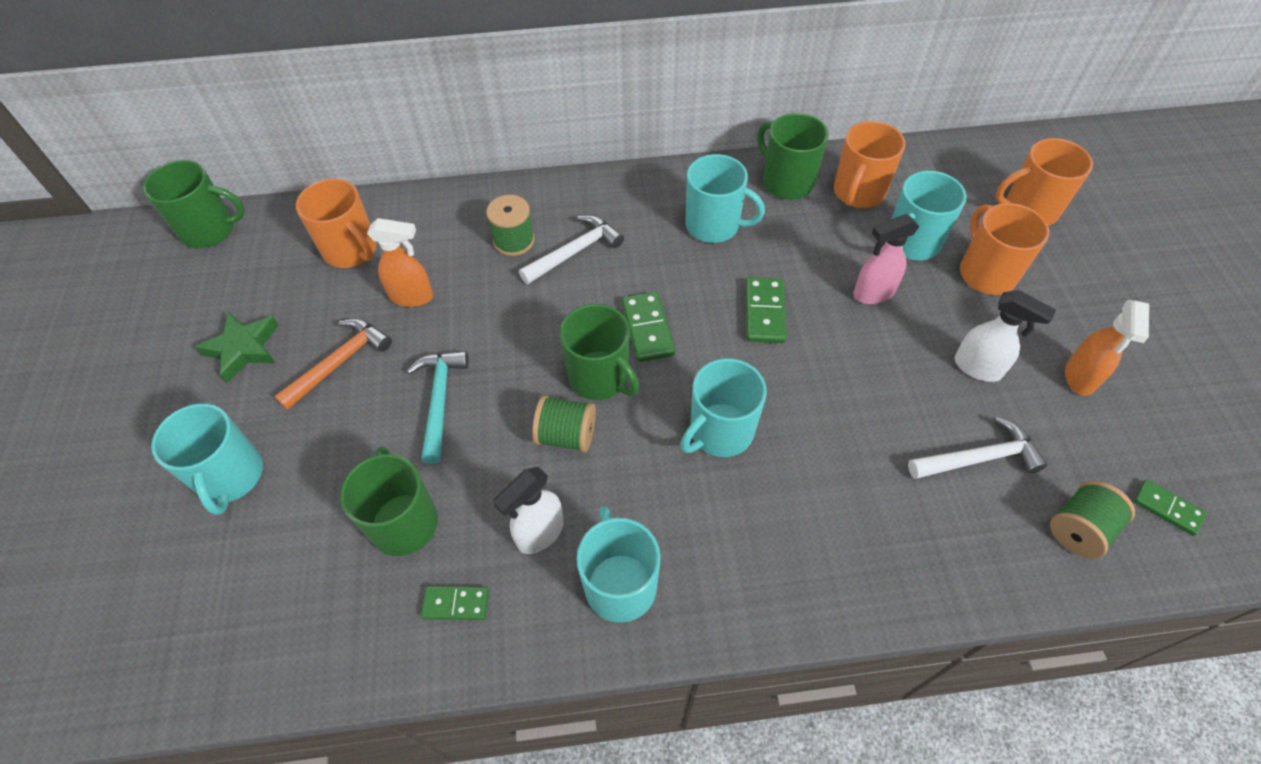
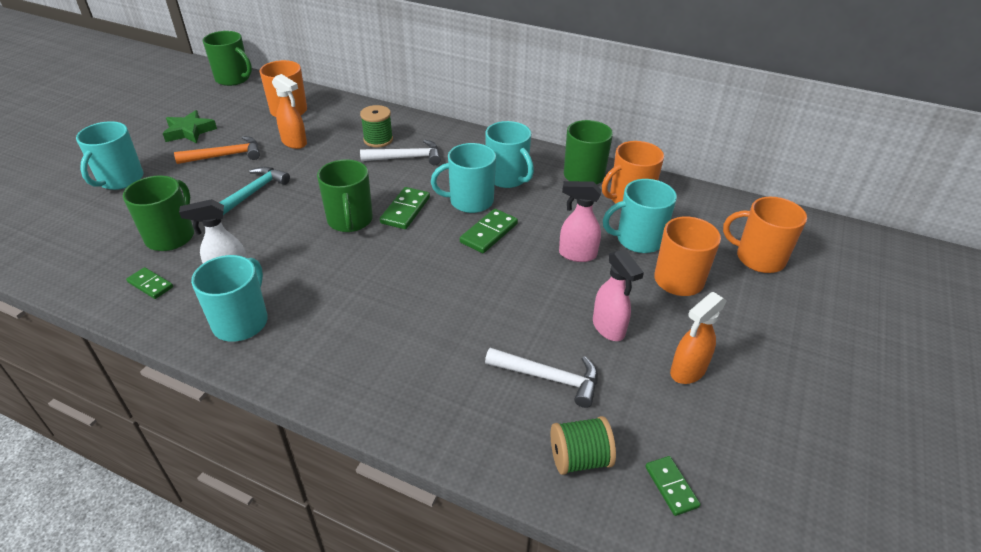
camera: 30 degrees right, 15 degrees down
(566, 435) = (298, 239): green spool -> none
(720, 432) = (388, 278): turquoise mug -> turquoise mug (470, 201)
(978, 368) = (609, 328): white spray bottle -> pink spray bottle

